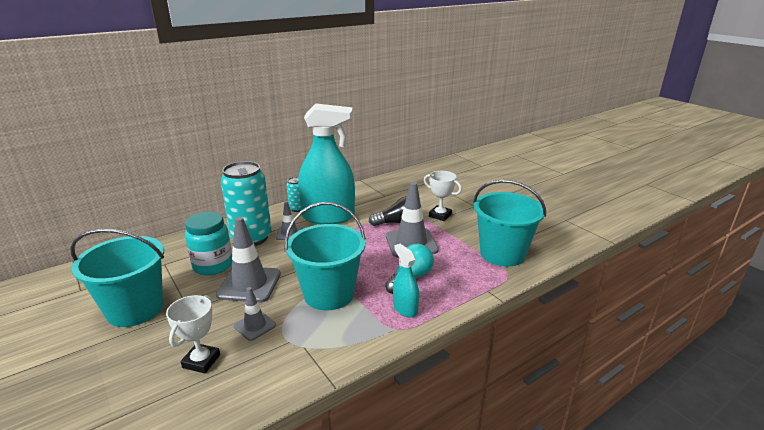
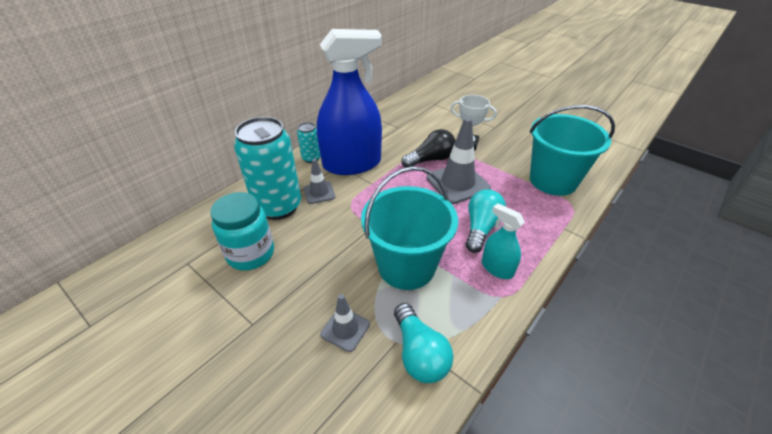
camera: 15 degrees left, 15 degrees up
(135, 309) = (181, 339): turquoise bucket -> none
(201, 361) = (306, 397): white trophy -> none
(249, 284) = (308, 272): grey traffic cone -> none
(302, 352) = (419, 353): none -> turquoise light bulb
(328, 217) = (352, 164): turquoise spray bottle -> blue spray bottle

